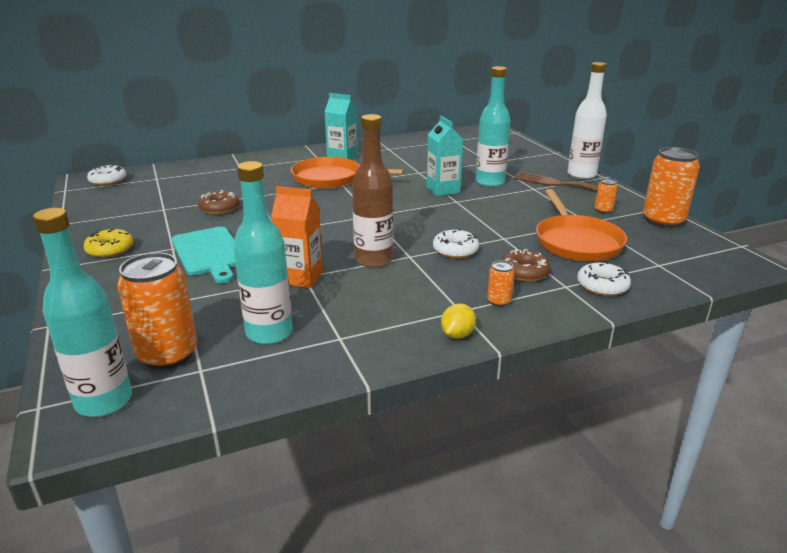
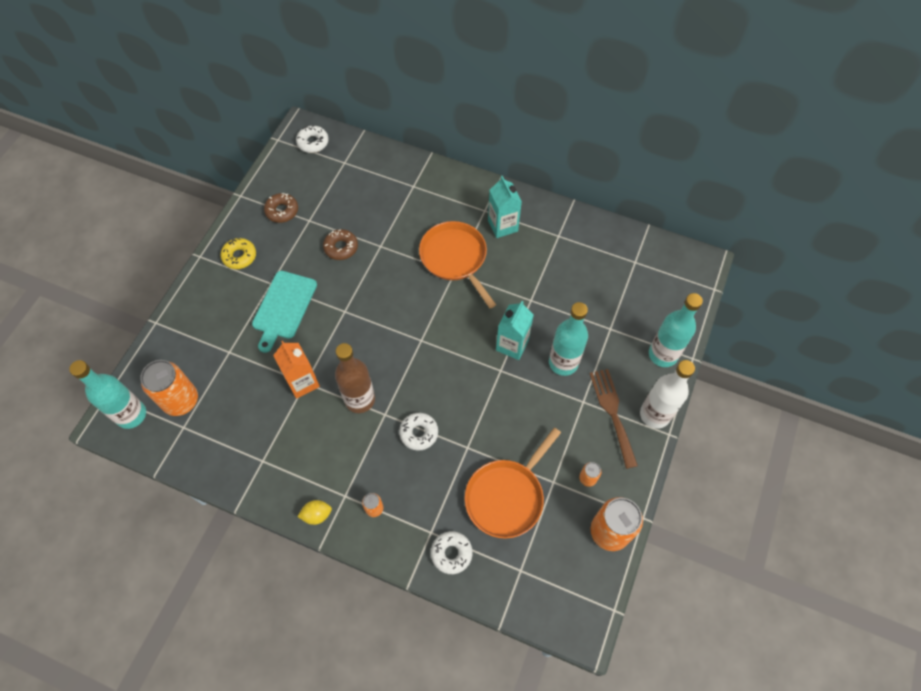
camera: 45 degrees right, 35 degrees up
(269, 333) = (237, 424): turquoise bottle -> turquoise bottle (663, 354)
(524, 272) = (427, 496): brown donut -> brown donut (282, 211)

